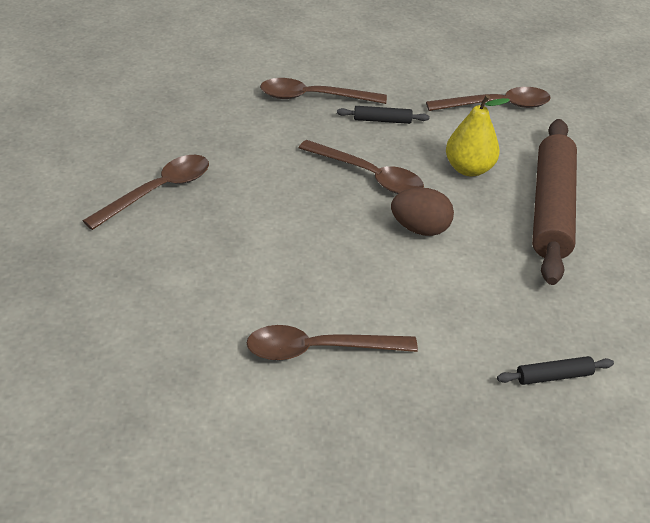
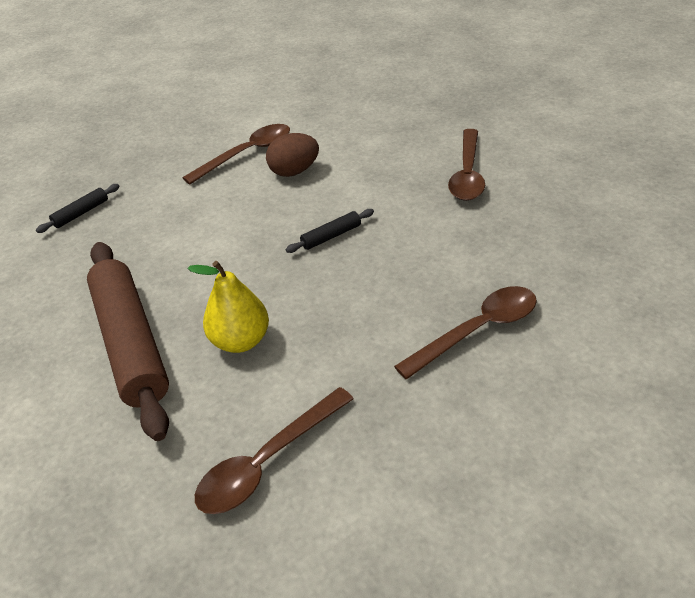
camera: 150 degrees right, 0 degrees up
(368, 175) = (328, 277): brown spoon -> none
(382, 120) = (378, 346): black rolling pin -> black rolling pin (331, 236)
(420, 229) = (243, 256): brown egg -> brown egg (294, 171)

